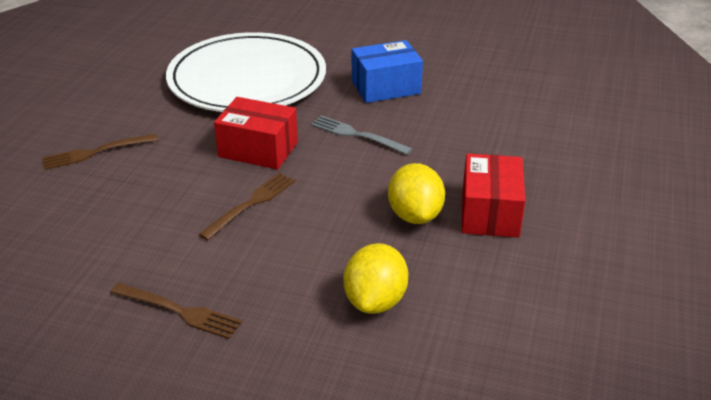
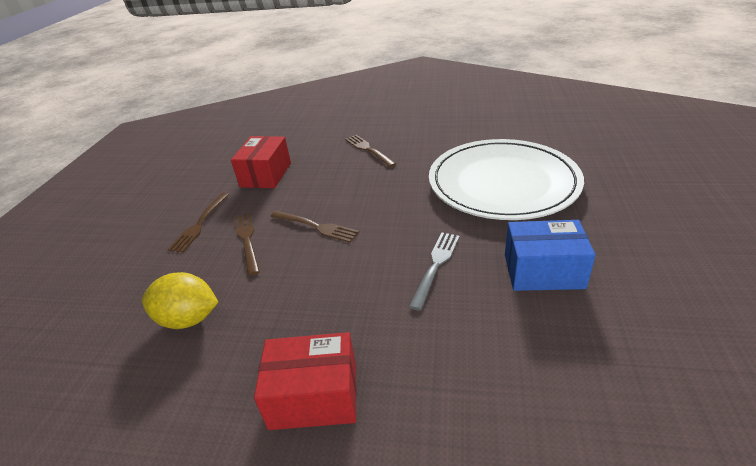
camera: 85 degrees right, 0 degrees up
(247, 261) = (247, 240): none -> brown fork
(258, 149) = (392, 213): red box -> red box (266, 175)
(386, 87) = (543, 271): blue box -> blue box turned 60 degrees counterclockwise
(415, 215) = (306, 329): yellow lemon -> none

